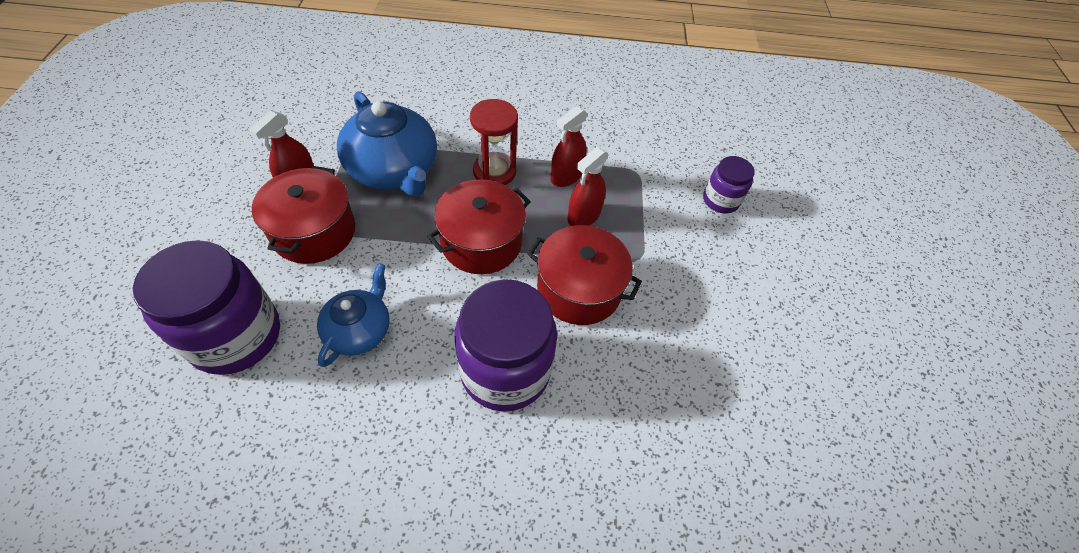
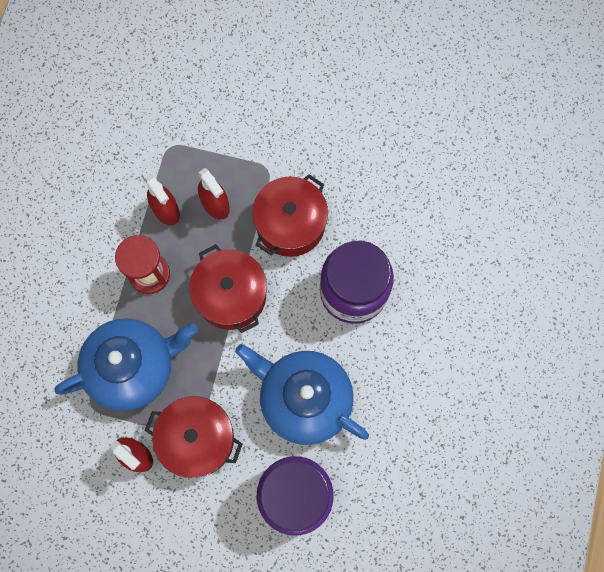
camera: 75 degrees left, 20 degrees up
(359, 330) = (303, 398): blue teapot -> blue teapot, size x1.69
(720, 200) = (216, 84): purple jar -> none

